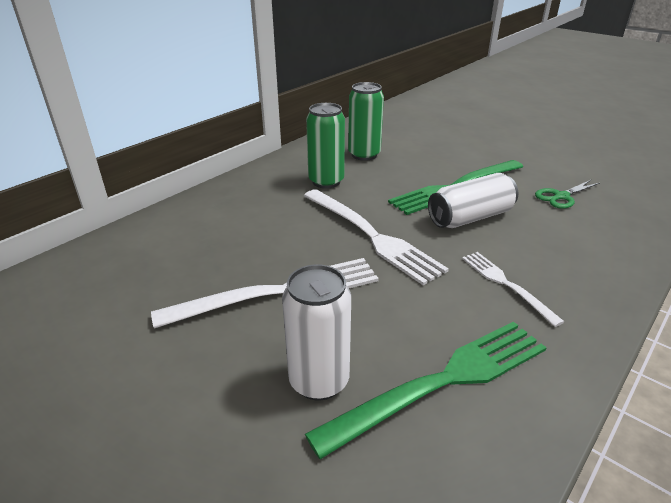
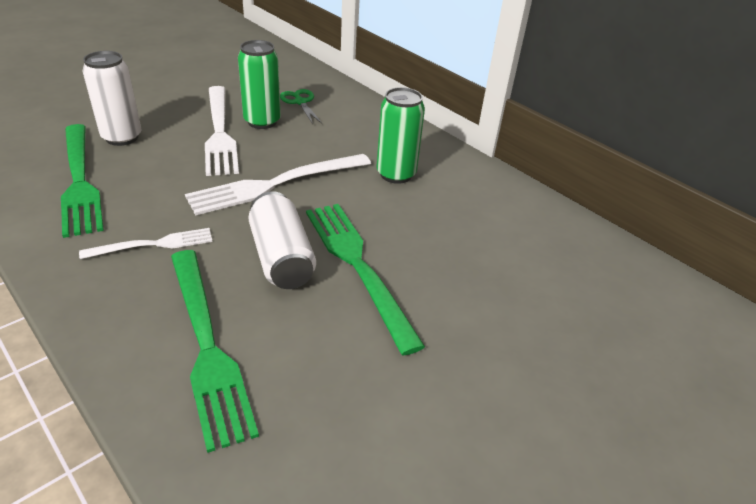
camera: 95 degrees right, 5 degrees up
(364, 155) = (465, 211): green can -> green can (262, 121)
(561, 196) = (301, 367): green scissors -> green scissors (300, 102)
(581, 231) = (207, 346): none -> green fork

